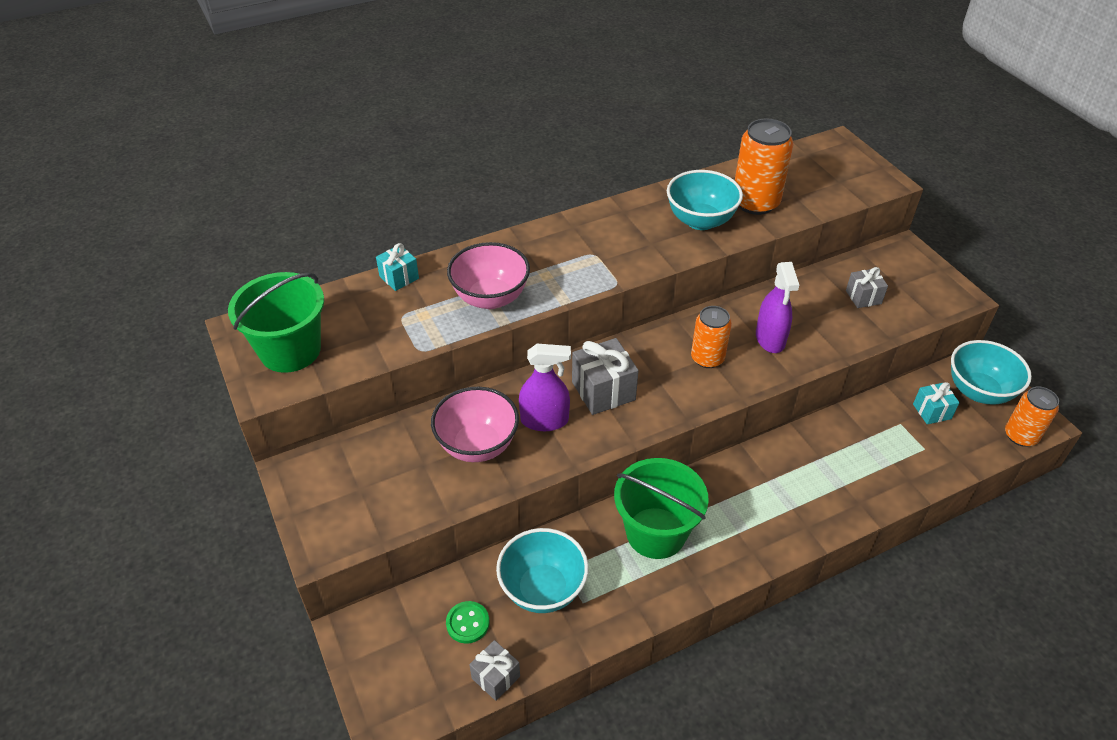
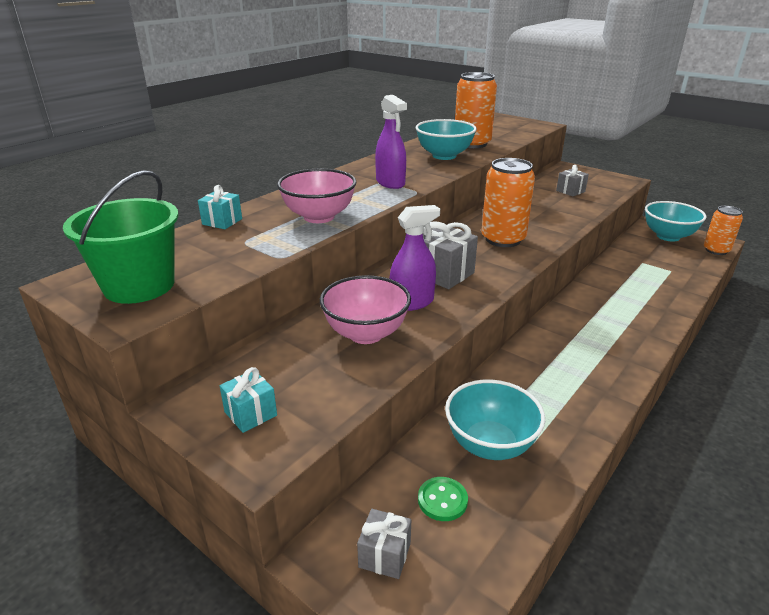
camera: 25 degrees left, 15 degrees down
(495, 677) = (509, 538): grey gift -> grey gift (384, 555)
(656, 533) = (546, 372): green bucket -> none
(707, 358) = (503, 239): orange can -> orange can, size x1.54
(770, 339) = (535, 221): purple spray bottle -> purple spray bottle (390, 183)
(932, 411) = (653, 252): turquoise gift -> turquoise gift (250, 414)

